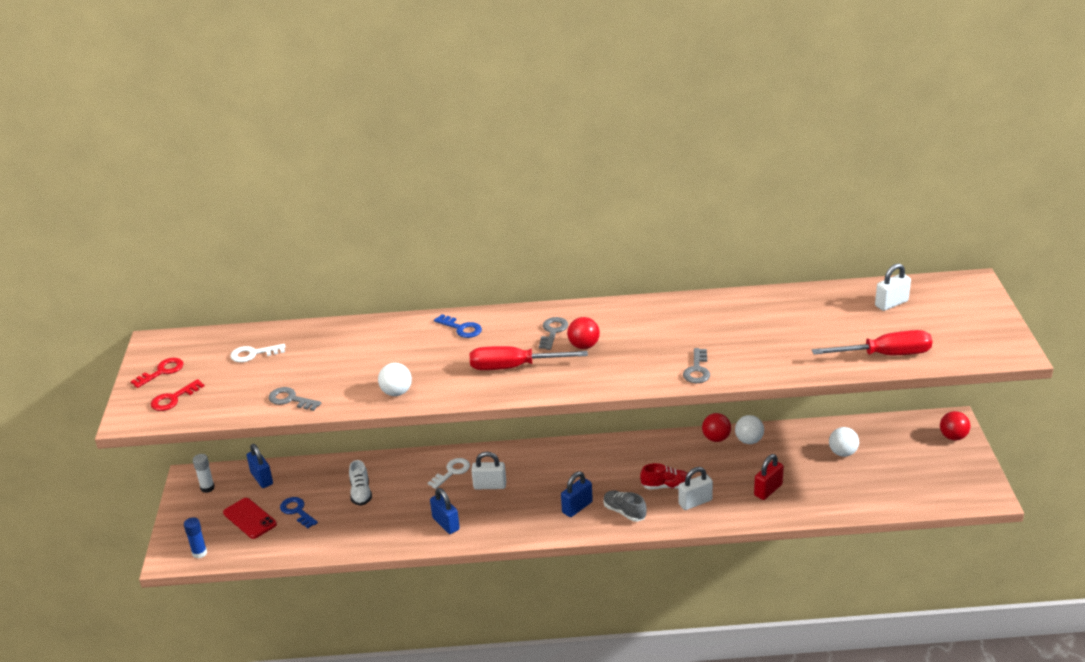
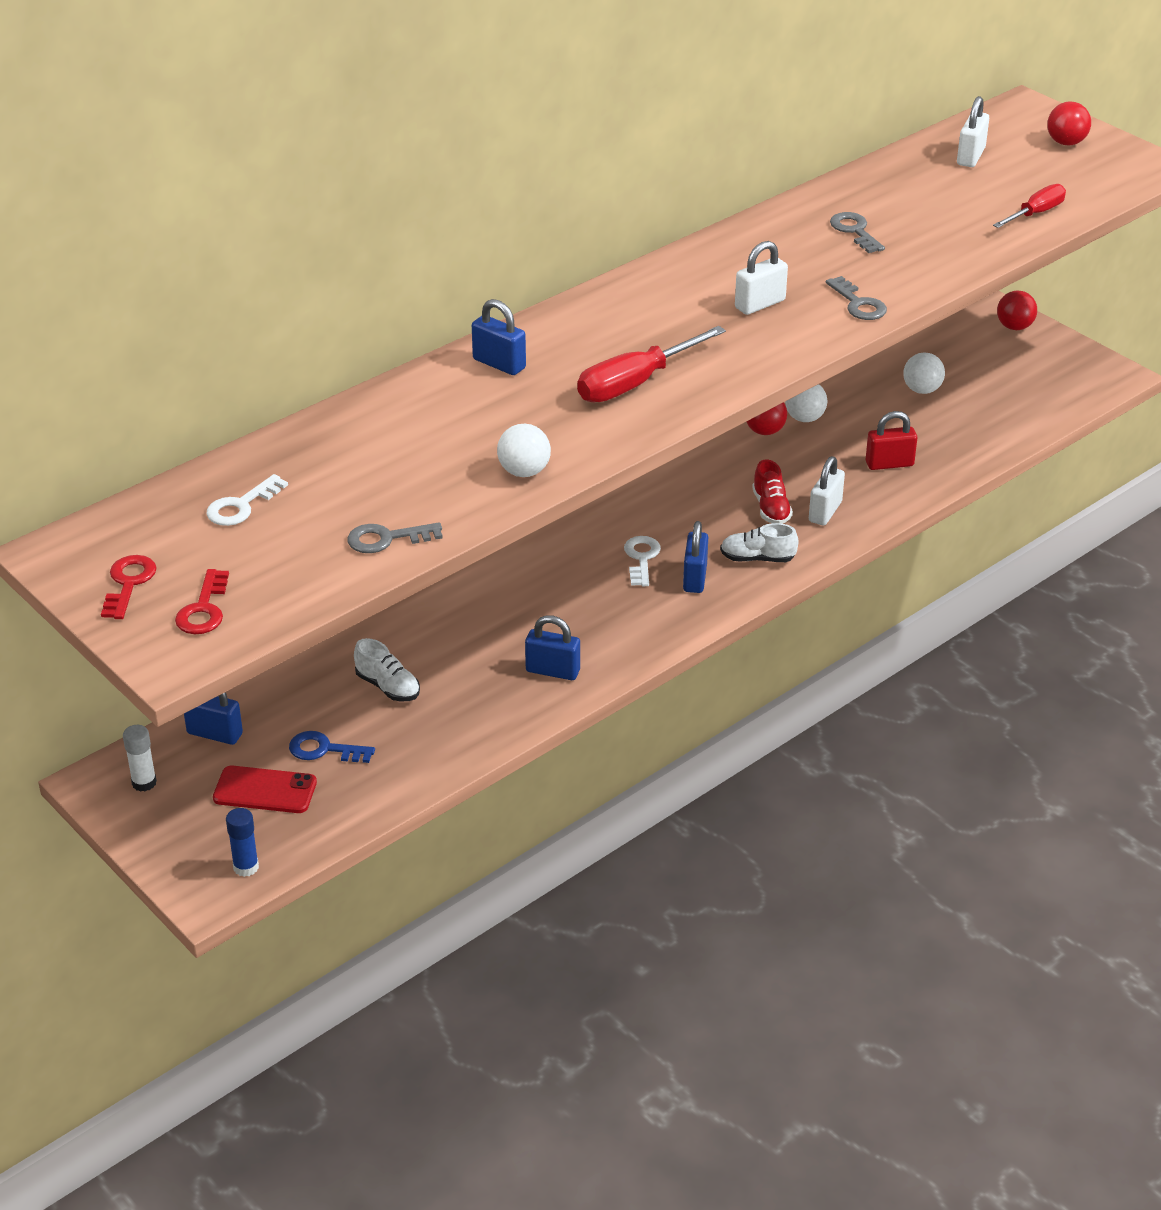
camera: 40 degrees left, 5 degrees up
(452, 472) = (482, 607): white key -> white key (641, 558)
(461, 328) = (499, 364): blue key -> blue padlock
(490, 485) = (553, 601): white padlock -> white padlock (760, 304)
(553, 332) = (626, 324): grey key -> grey key (855, 231)
(584, 346) = (688, 327): red ball -> red ball (1066, 142)
(624, 512) = (757, 558): grey shoe -> white shoe
(666, 486) = (771, 508): red shoe -> red shoe turned 120 degrees clockwise
(768, 490) = (889, 464): red padlock -> red padlock turned 75 degrees clockwise
(885, 355) = (1035, 213): red screwdriver -> red screwdriver, size x0.64

